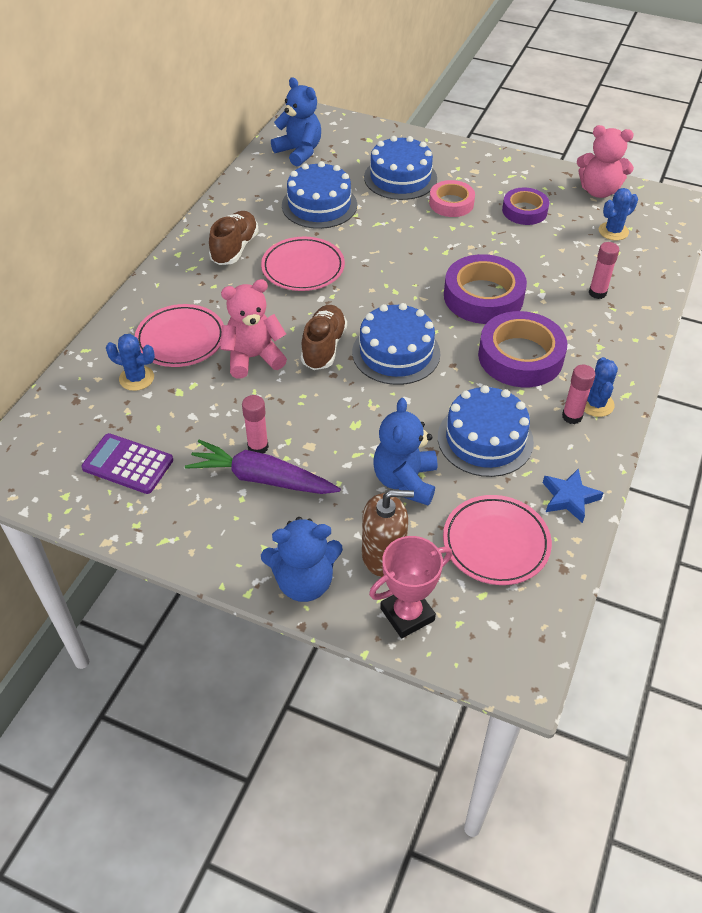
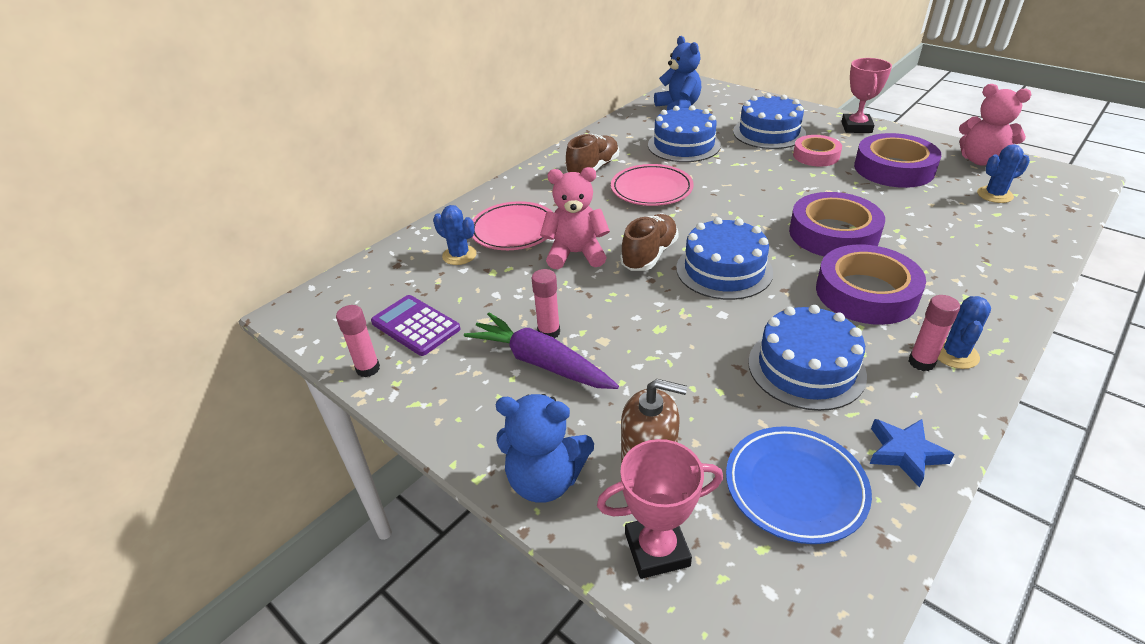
camera: 20 degrees right, 10 degrees down
(405, 481) = (698, 395): blue teddy bear -> none
(483, 161) = (856, 127): none -> pink trophy
(496, 543) = (795, 487): pink plate -> blue plate
(524, 211) = (894, 168): purple tape -> purple tape, size x1.62
(597, 293) = (969, 246): pink glue stick -> pink glue stick (368, 369)

